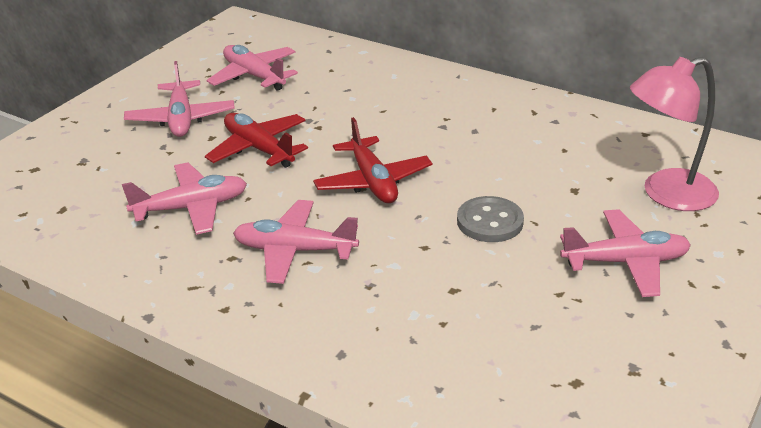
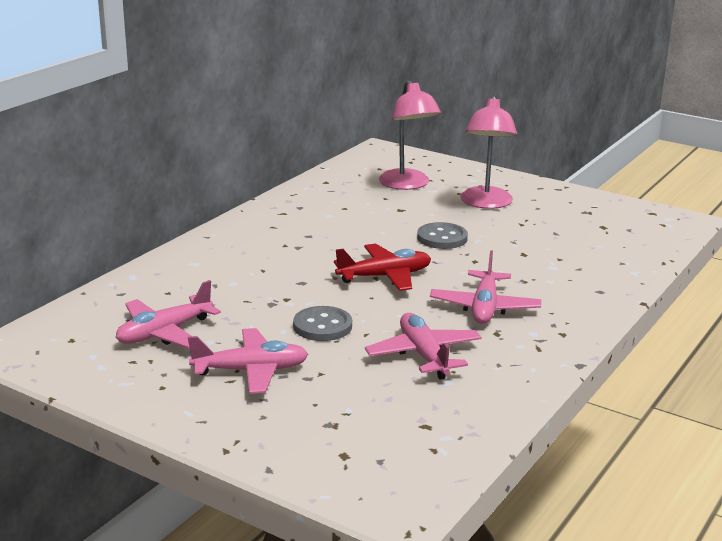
camera: 90 degrees left, 10 degrees down
(258, 149) = (322, 326): red plane -> grey button
(625, 262) = (486, 203): pink plane -> pink lamp

